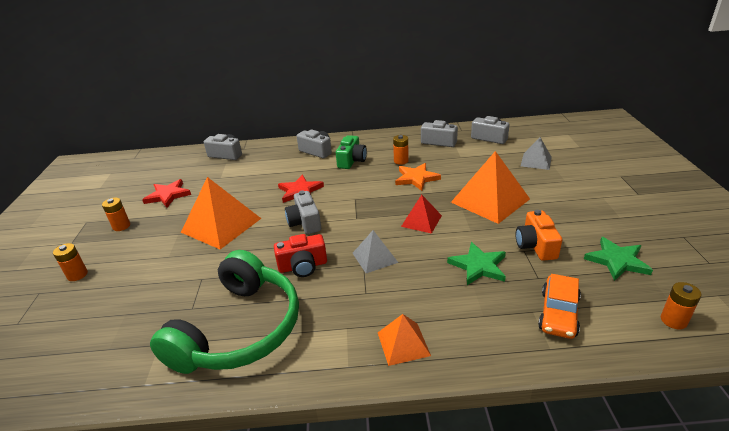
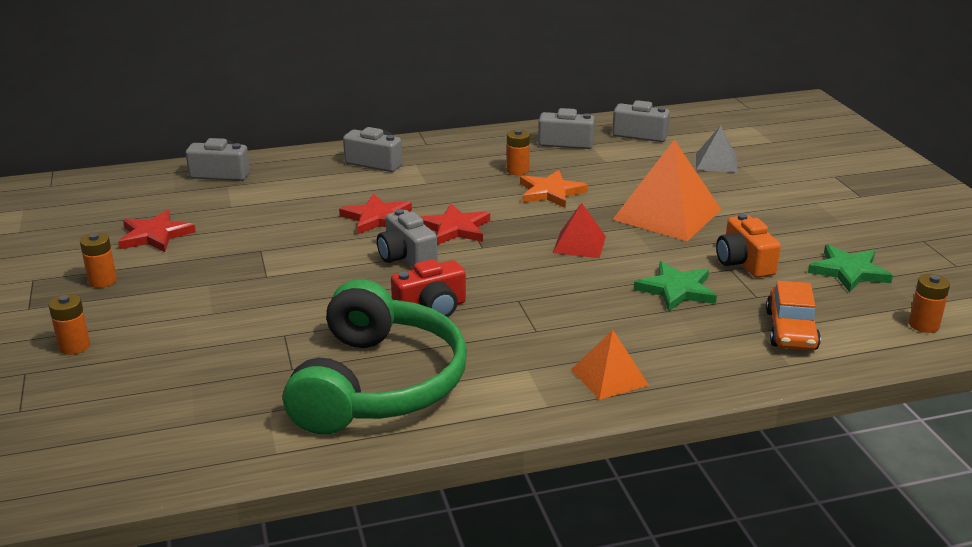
camera: 15 degrees left, 5 degrees down
(221, 225) = (273, 268): orange pyramid -> none
(344, 202) = (455, 228): none -> red star
(351, 161) = (439, 173): green camera -> none
(374, 257) = (531, 291): grey pyramid -> none

